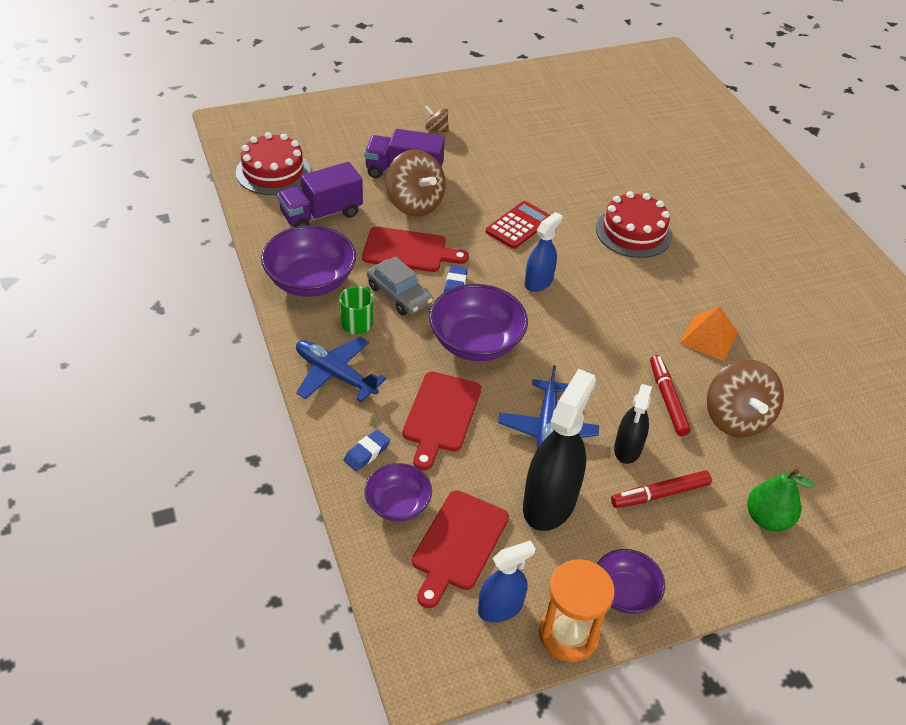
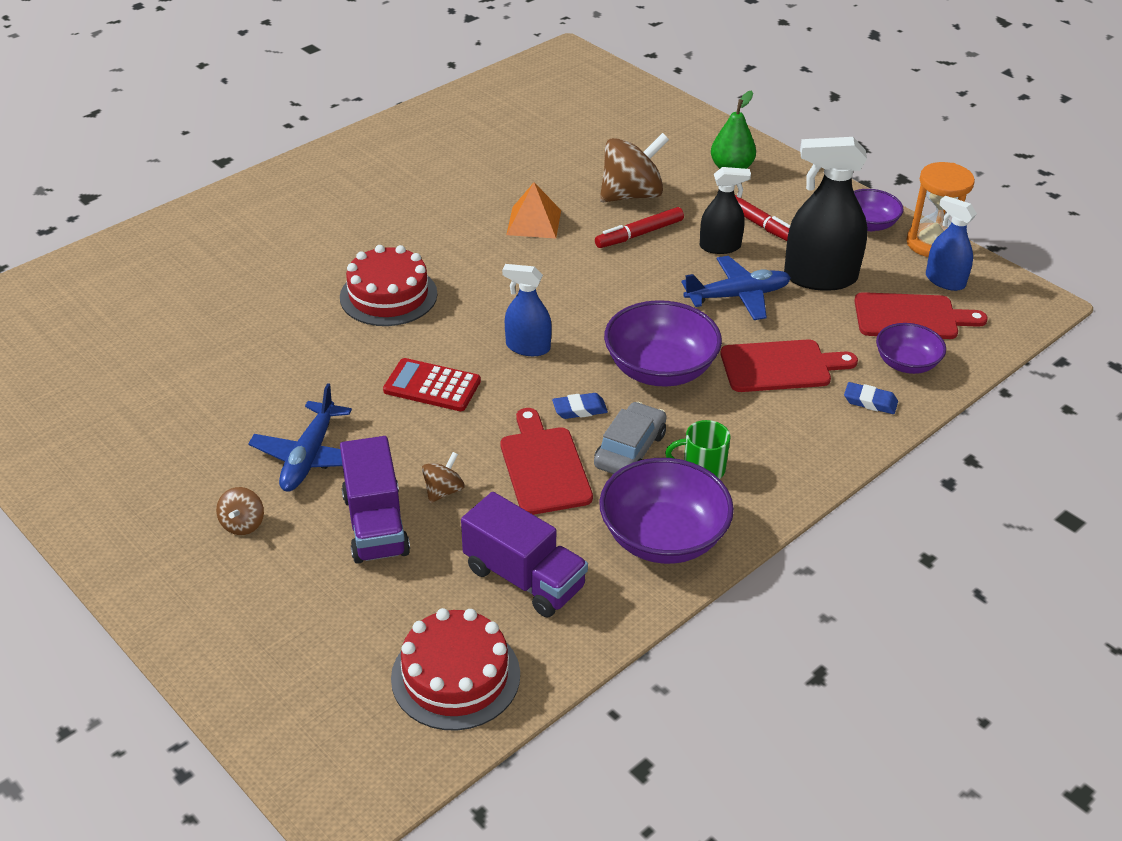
camera: 110 degrees left, 5 degrees down
(335, 374) = (792, 460): blue plane -> blue plane (309, 457)
(414, 204) = (443, 491): brown spinning top -> brown spinning top, size x0.48

